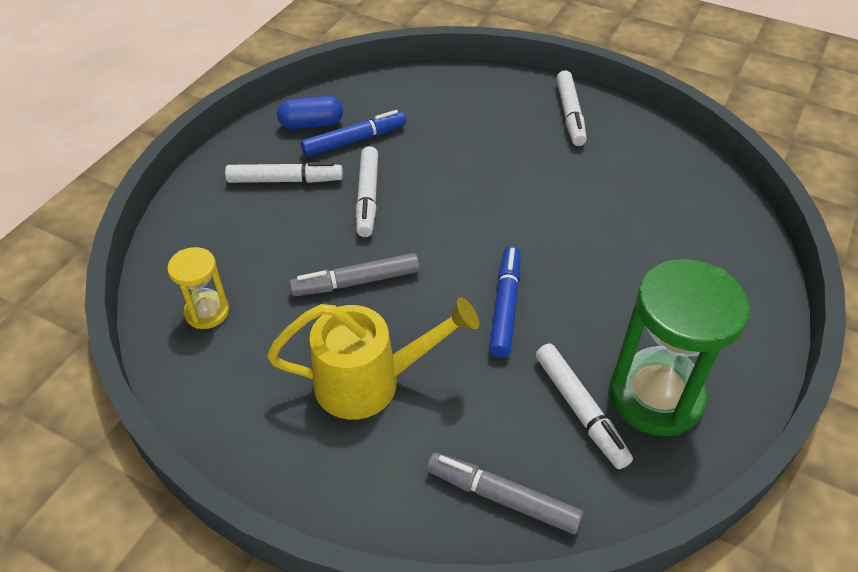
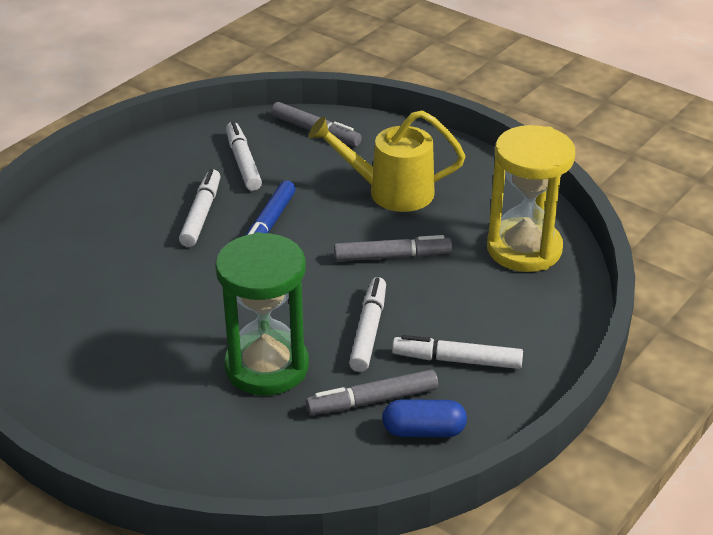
camera: 170 degrees left, 10 degrees down
(207, 312) = (524, 249): yellow hourglass -> yellow hourglass, size x1.96
(354, 140) = (373, 400): blue marker -> grey marker
(570, 114) = (96, 404): white marker -> white marker (201, 215)
(655, 396) = (185, 163): green hourglass -> green hourglass (267, 367)

